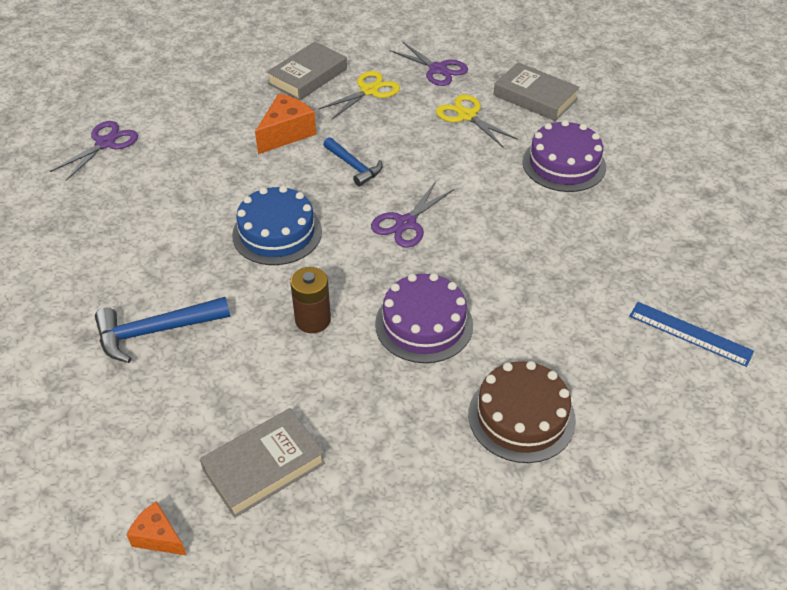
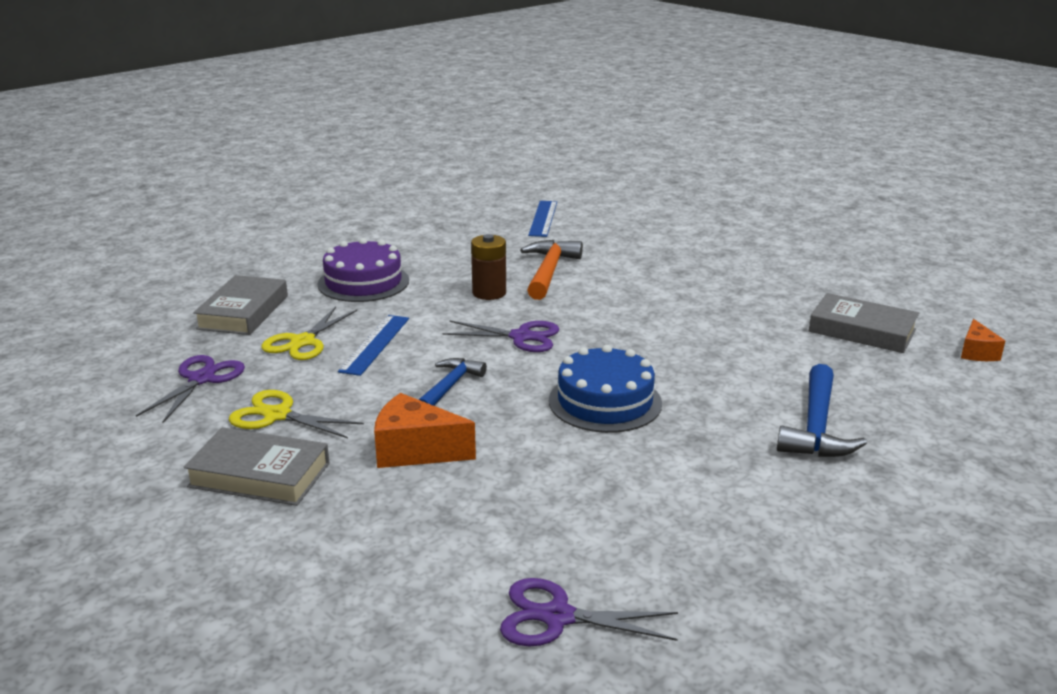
camera: 115 degrees left, 20 degrees down
(155, 331) = (816, 426): blue hammer -> blue hammer turned 60 degrees clockwise
(313, 320) = (697, 350): brown battery -> brown battery (489, 293)
(424, 324) = (642, 303): purple cake -> none
(442, 147) = (375, 344): none -> blue ruler
(521, 417) = (688, 256): brown cake -> none
(531, 285) = (549, 271): none -> orange hammer

